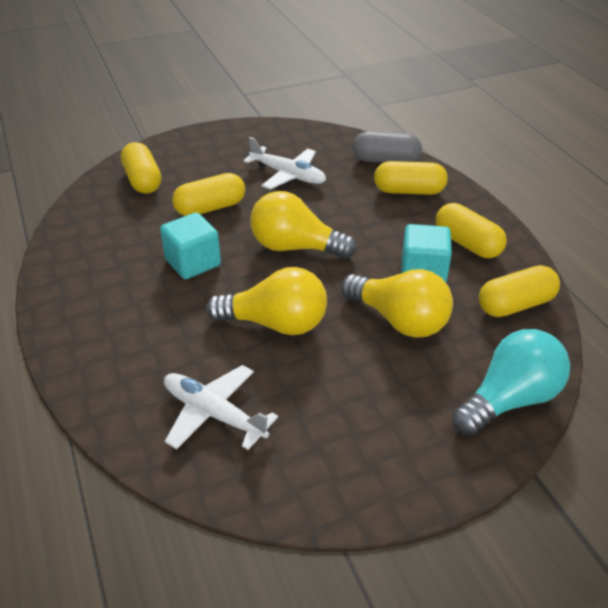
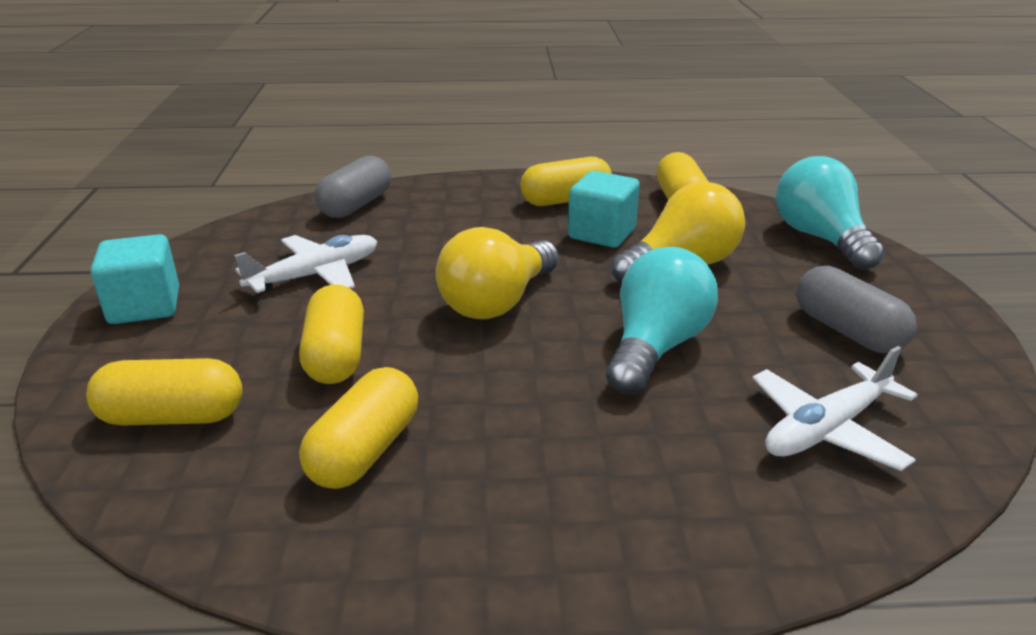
camera: 70 degrees left, 10 degrees down
(193, 263) = (473, 396): turquoise cube -> turquoise cube (145, 306)
(275, 324) = (655, 347): yellow light bulb -> turquoise light bulb
(348, 422) = (848, 331): none -> grey capsule
(409, 191) = (437, 207): yellow capsule -> yellow capsule (365, 451)

